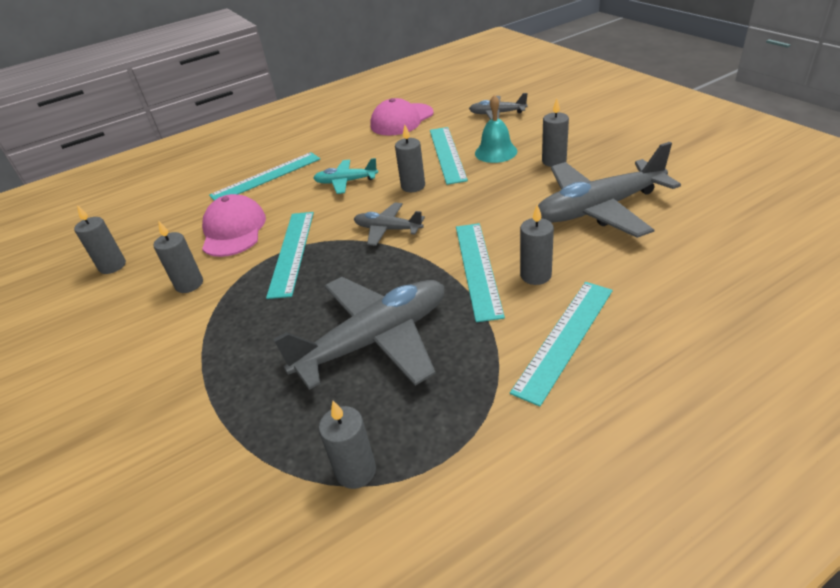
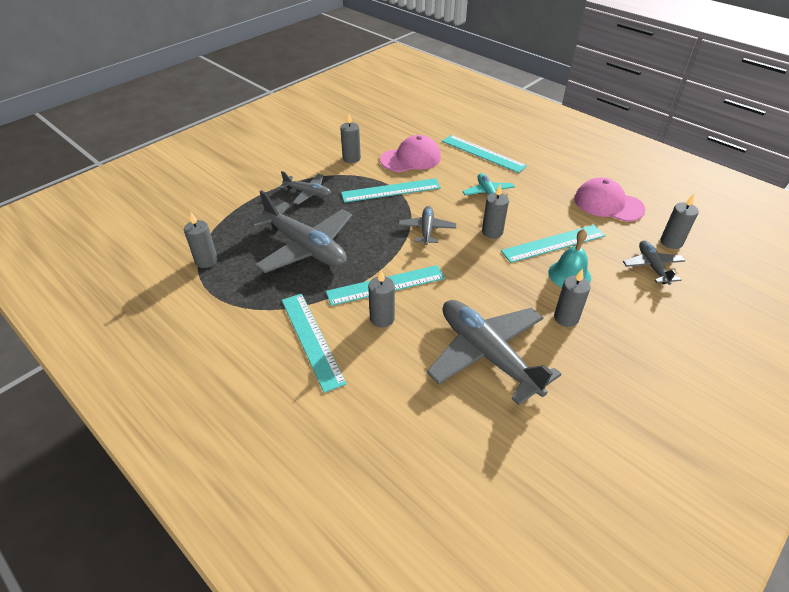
camera: 70 degrees right, 5 degrees up
(112, 266) = (365, 124): grey candle -> grey candle (671, 242)
(244, 334) = (308, 193): none -> grey plane
(564, 338) = (312, 339): turquoise ruler -> turquoise ruler turned 45 degrees clockwise

